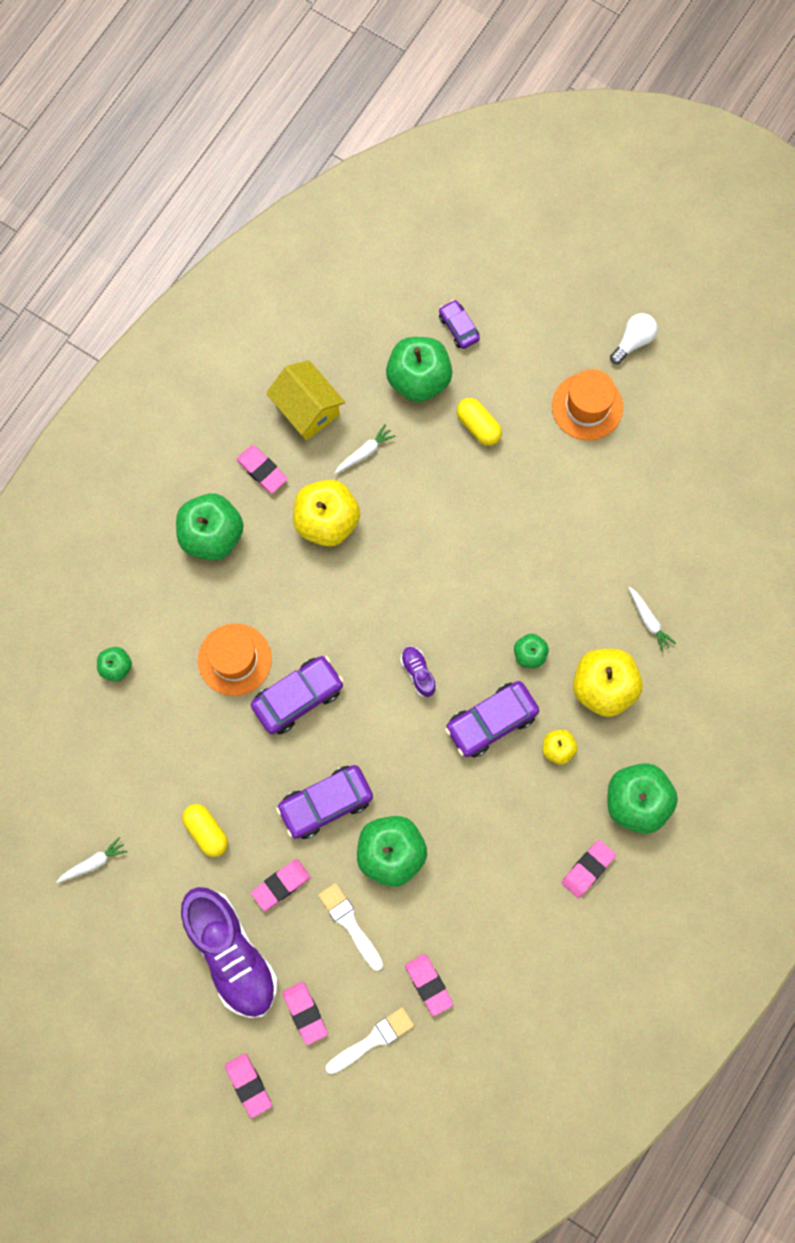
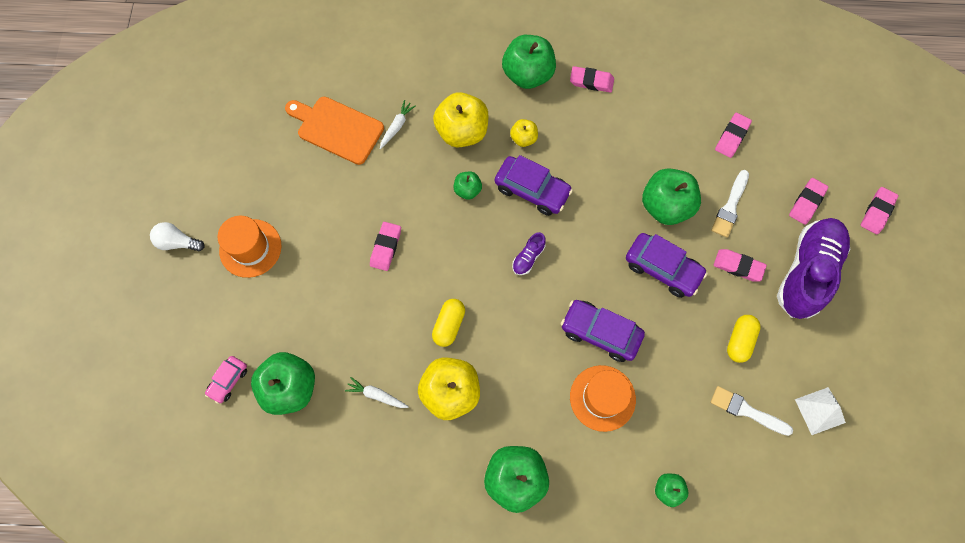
camera: 120 degrees left, 5 degrees down
(93, 863) = (819, 411): white carrot -> white pyramid
(262, 470) = (437, 470): pink eraser -> pink eraser (385, 247)
(307, 409) = (364, 464): yellow house -> none
(373, 1039) = (790, 151): white brush -> white brush (746, 411)
(458, 327) = (228, 380): purple car -> pink car
(478, 426) = (308, 319): yellow capsule -> yellow capsule (449, 325)
(681, 556) = (337, 129): none -> orange cutting board

